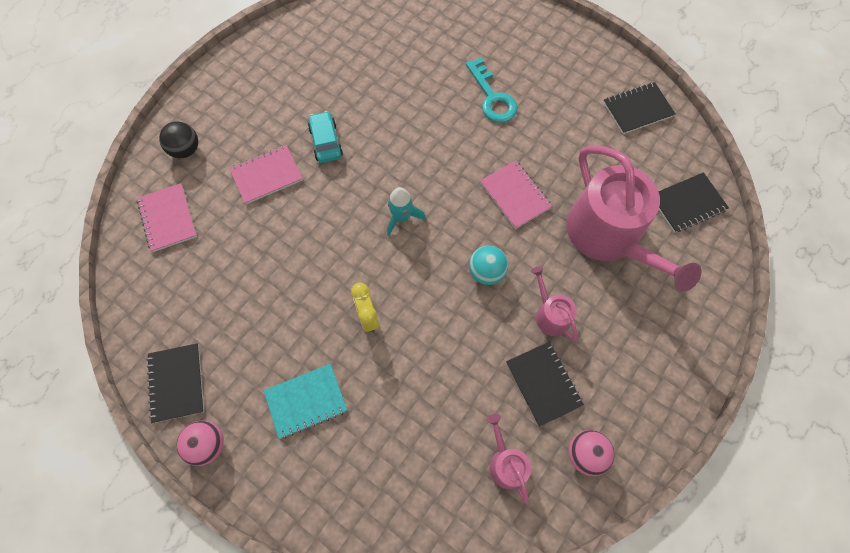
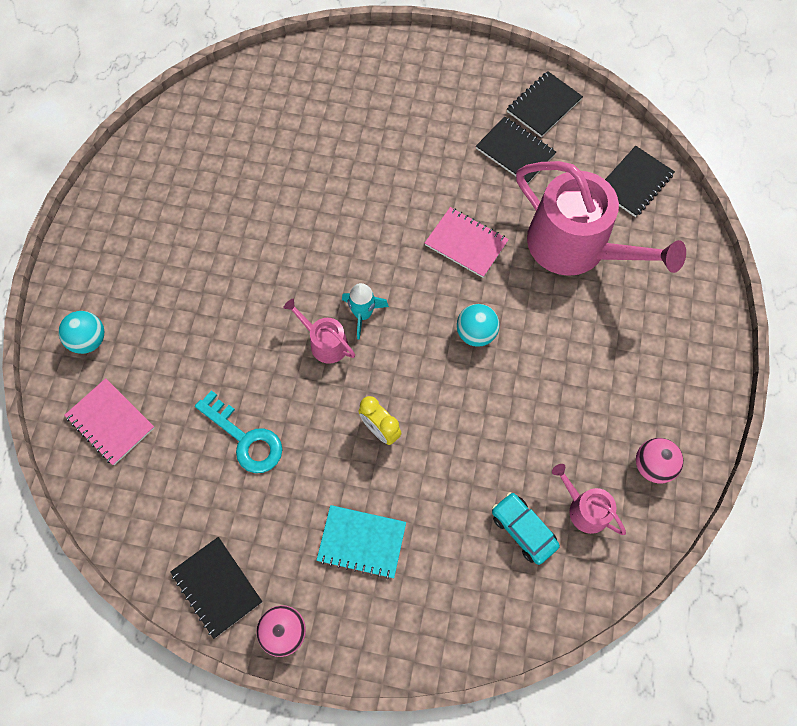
camera: 25 degrees left, 0 degrees up
(186, 150) = (89, 340): black ball -> turquoise ball
(267, 175) = (196, 330): pink notebook -> none
(306, 401) = (362, 542): turquoise notebook -> turquoise notebook turned 60 degrees clockwise
(326, 142) = (241, 268): turquoise car -> turquoise car (523, 530)
(492, 97) = (393, 150): turquoise key -> turquoise key (245, 438)
(543, 384) = (583, 418): black notebook -> black notebook (515, 152)
(550, 314) = (557, 347): pink watering can -> pink watering can (325, 342)

